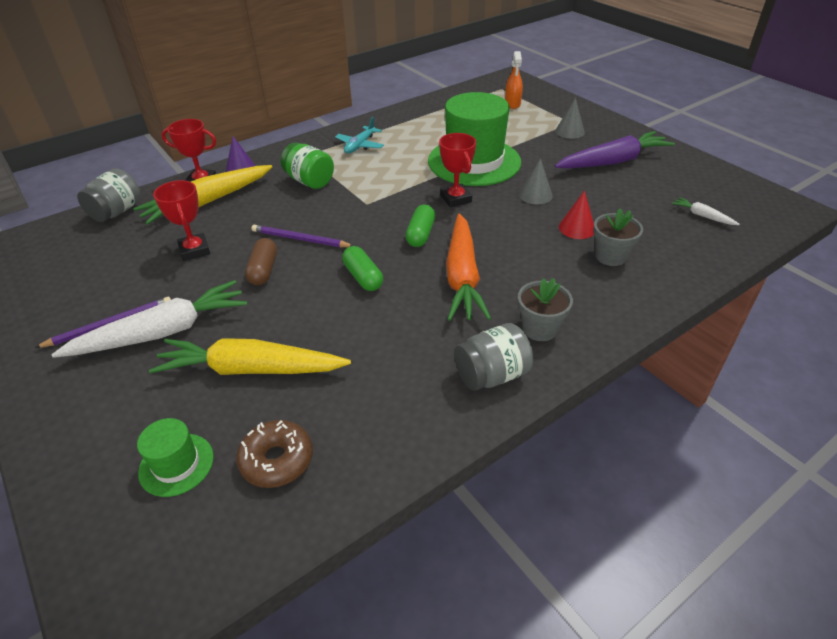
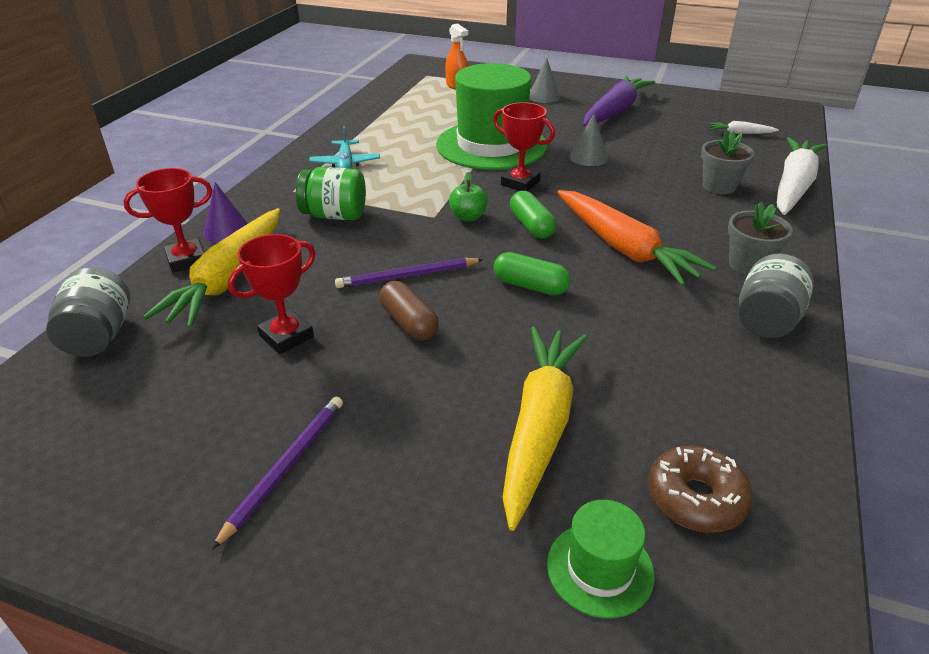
camera: 35 degrees left, 5 degrees down
(162, 332) = (374, 441): white carrot -> white carrot (793, 186)
(194, 250) = (286, 336): red trophy -> red trophy turned 75 degrees counterclockwise
(251, 369) = (540, 427): yellow carrot -> yellow carrot turned 135 degrees clockwise
(387, 212) = (468, 217): none -> green apple
(577, 228) = (661, 173): red cone -> none

